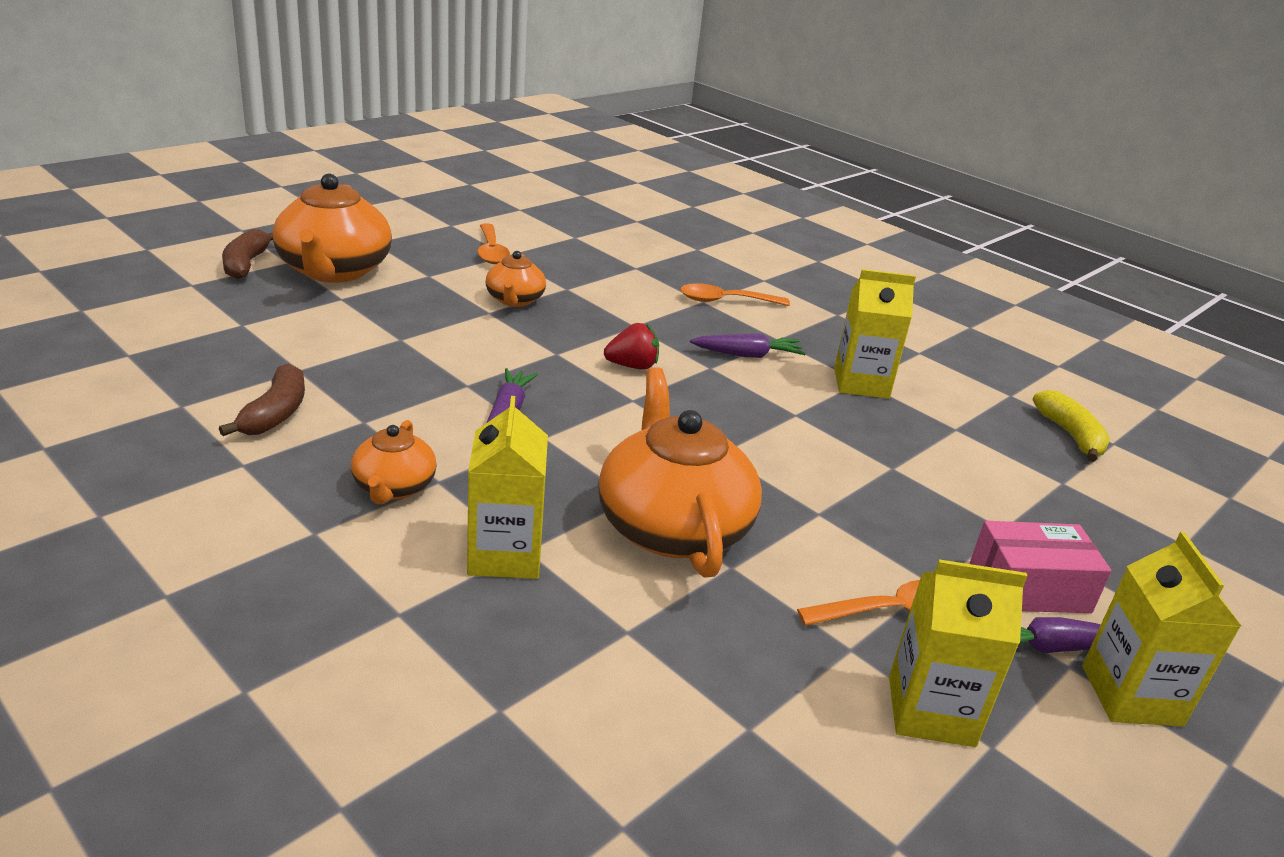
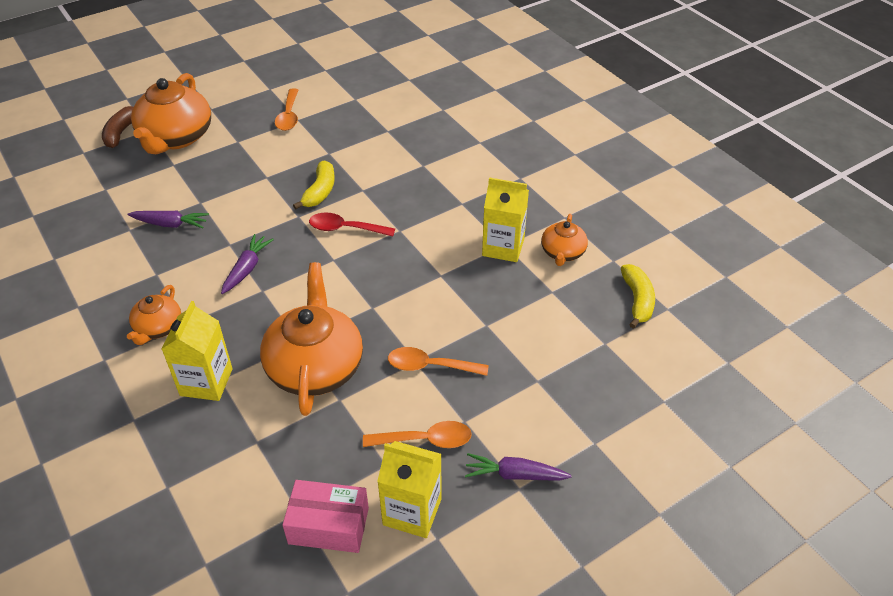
camera: 15 degrees right, 15 degrees up
(275, 414) = (106, 266): brown banana -> none
(514, 300) = (288, 165): orange teapot -> orange teapot (562, 253)
(575, 327) = (320, 191): none -> yellow banana
(632, 366) = (345, 229): red strawberry -> red spoon
(725, 301) = (440, 165): orange spoon -> orange spoon (430, 366)
(748, 355) = (432, 219): purple carrot -> purple carrot (170, 224)
(1029, 588) = (527, 429): pink box -> pink box (328, 525)
(1131, 695) = (547, 513): yellow carton -> none

